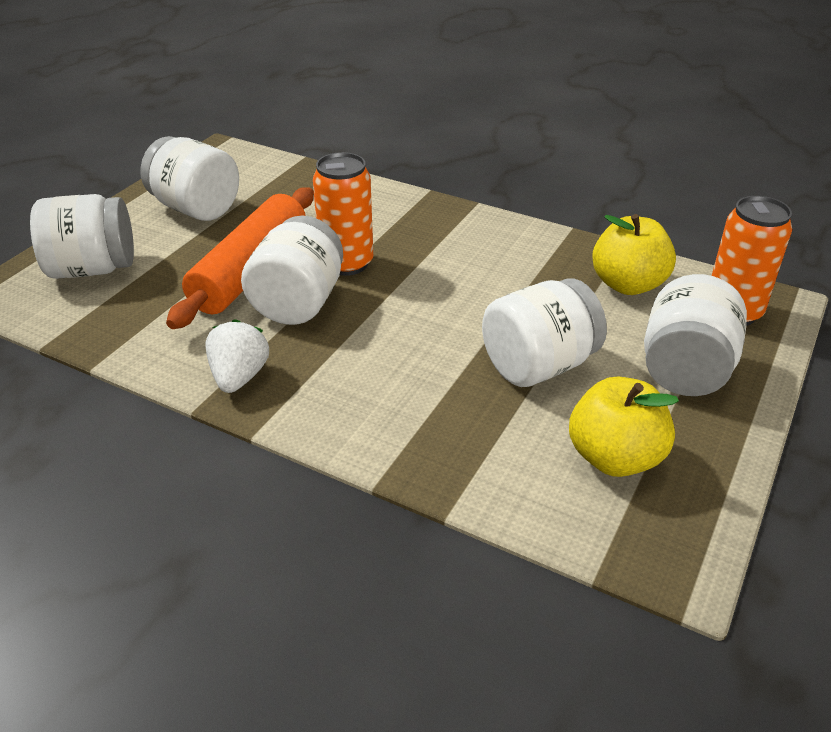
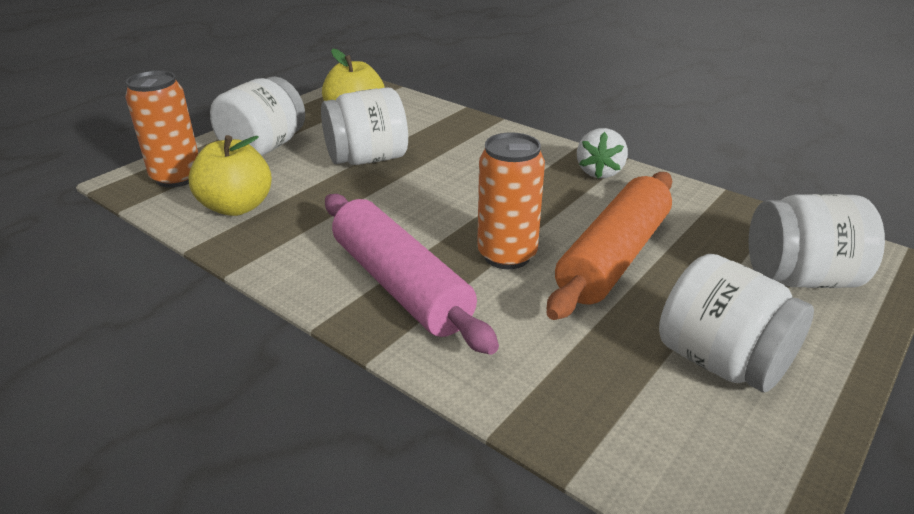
camera: 170 degrees left, 5 degrees down
(298, 303) = (557, 220): white jar -> none
(429, 232) = (400, 285): none -> pink rolling pin

